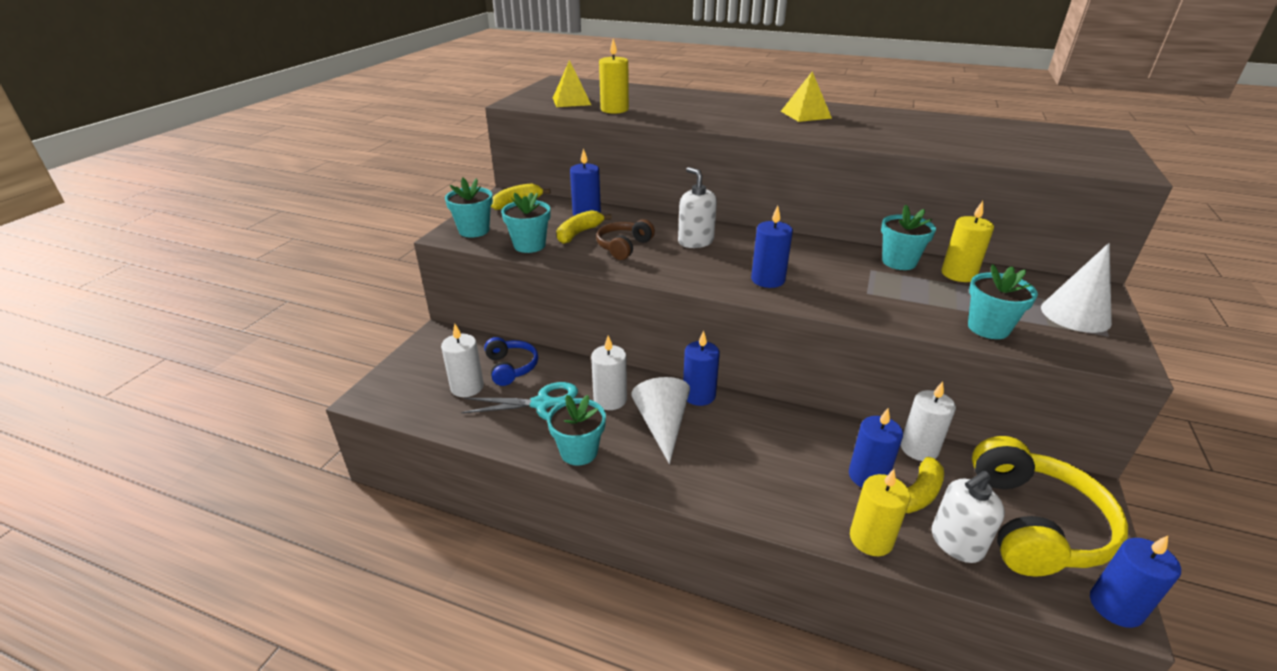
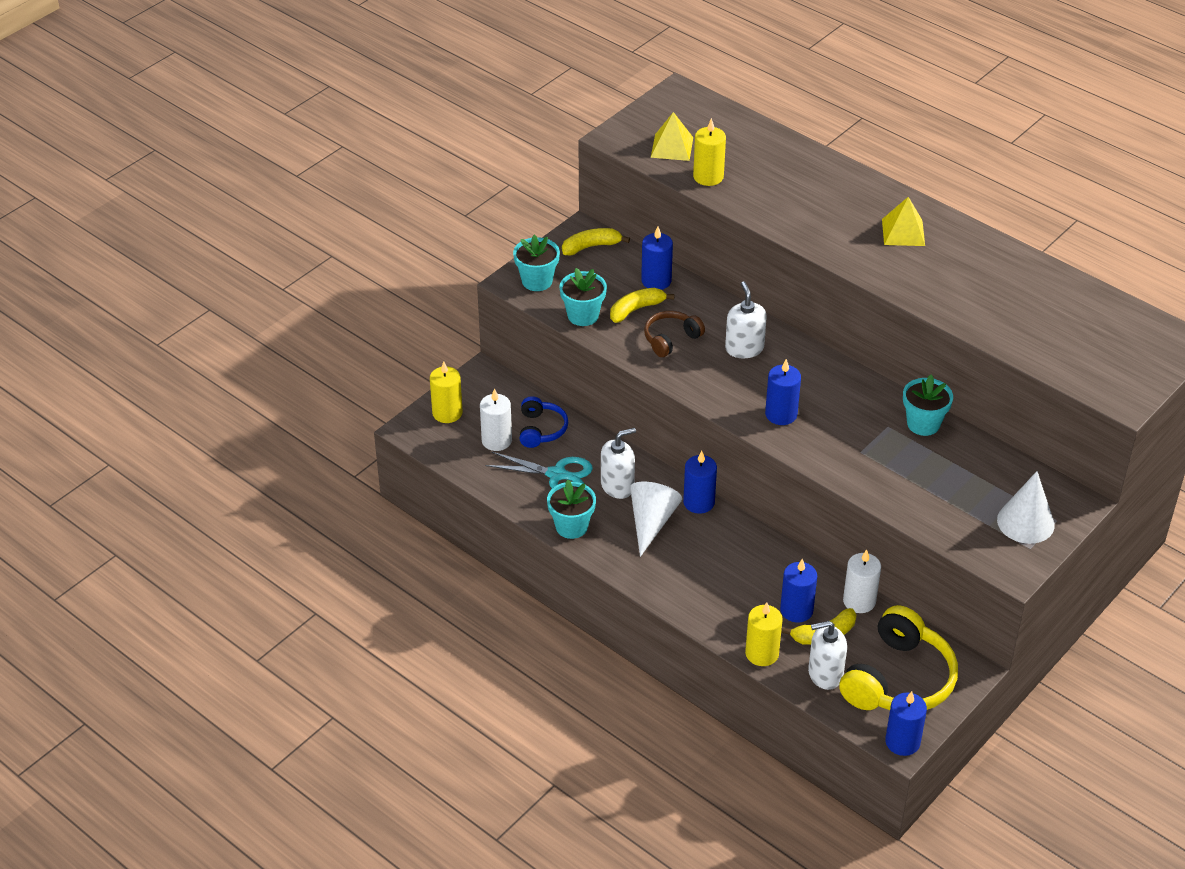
camera: 20 degrees right, 10 degrees up
(610, 399) = (617, 486): white candle -> white soap dispenser
(958, 274) = (966, 453): yellow candle -> yellow candle (447, 413)
(988, 328) = (932, 514): turquoise flower pot -> none

